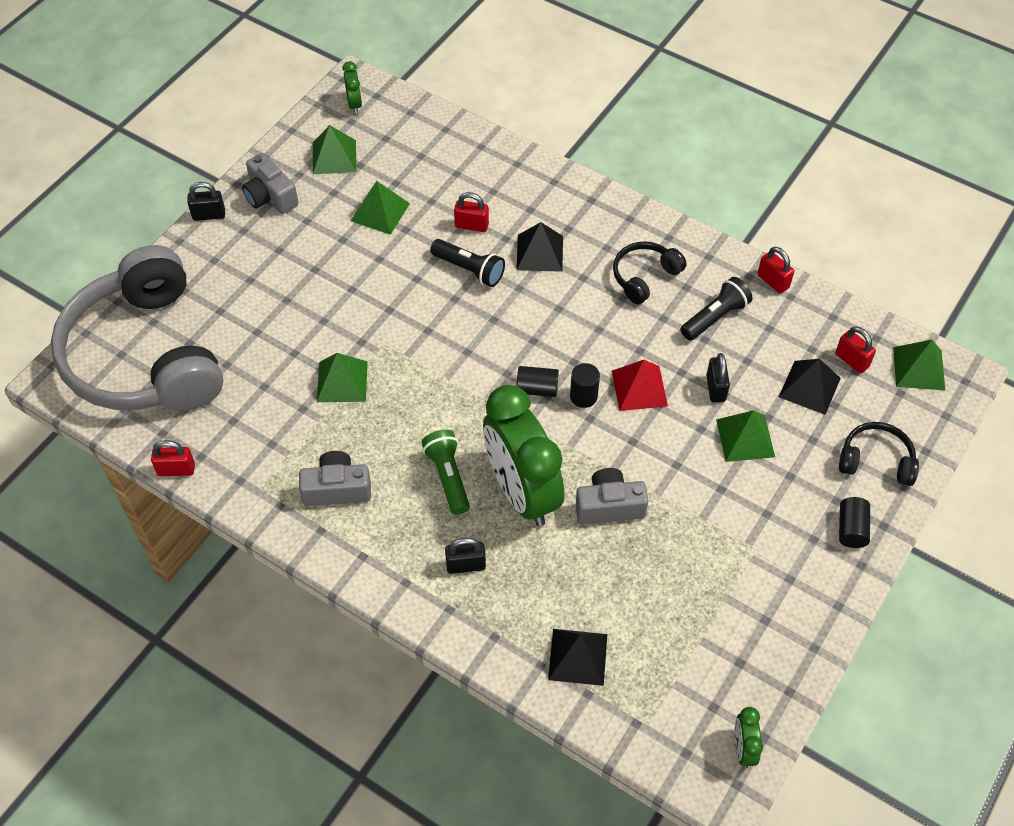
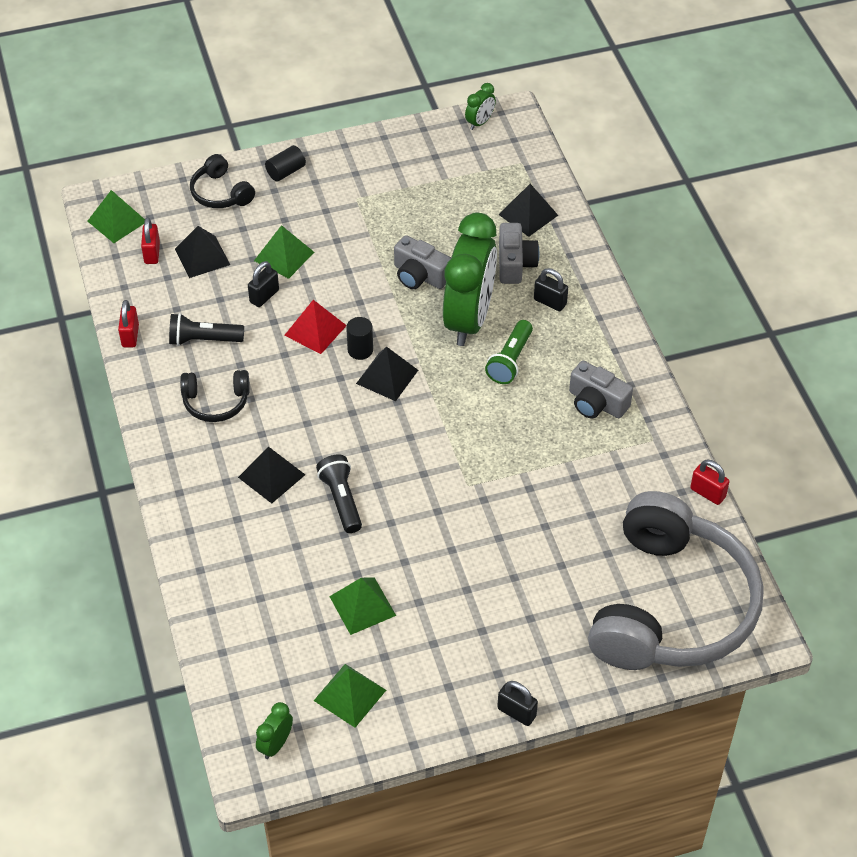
camera: 140 degrees left, 5 degrees down
(270, 196) = (445, 693): grey camera -> grey camera (515, 263)
(342, 381) = (526, 477): green pyramid -> none
(471, 225) = (299, 538): red padlock -> none
(537, 389) = (387, 376): black cylinder -> black pyramid

